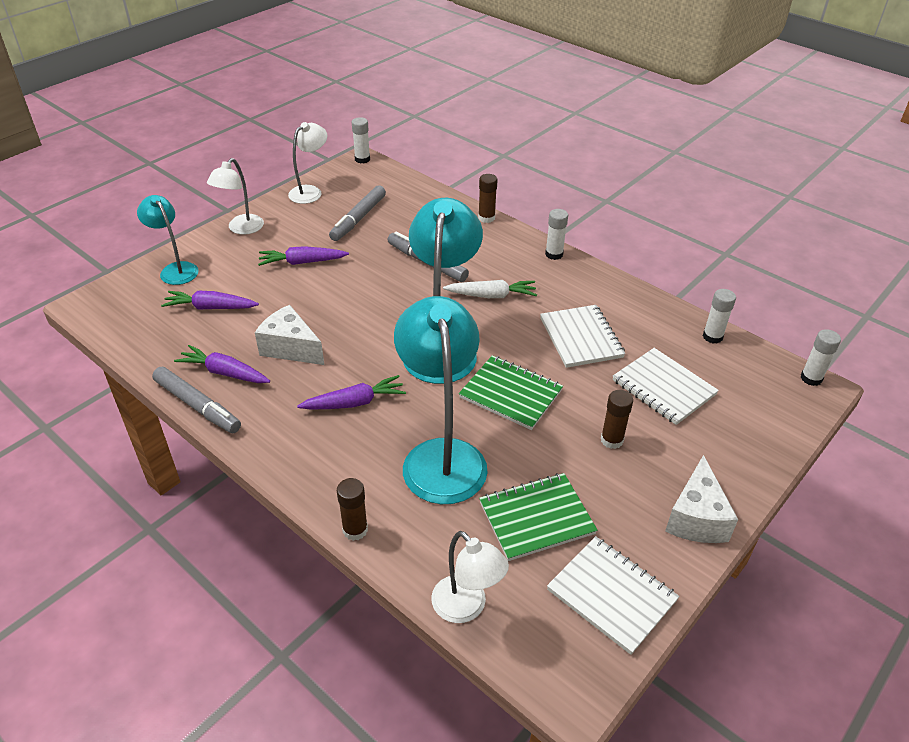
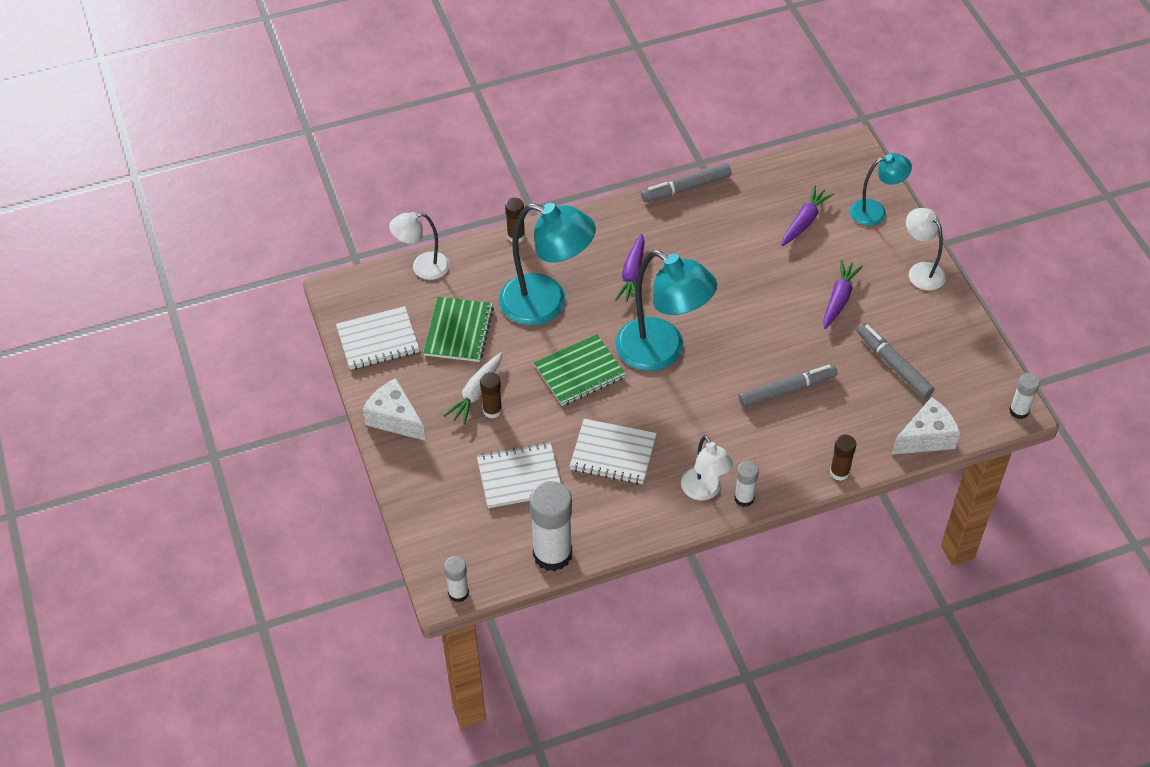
camera: 120 degrees right, 10 degrees up
(224, 372) = (714, 210): purple carrot -> none
(290, 348) = (720, 256): white cheese -> white cheese (926, 438)
(310, 191) = (967, 343): white lamp -> white lamp (704, 491)
(492, 295) = (709, 417): white carrot -> white carrot (476, 393)
(712, 337) = (552, 554): white glue stick -> white glue stick, size x1.92

